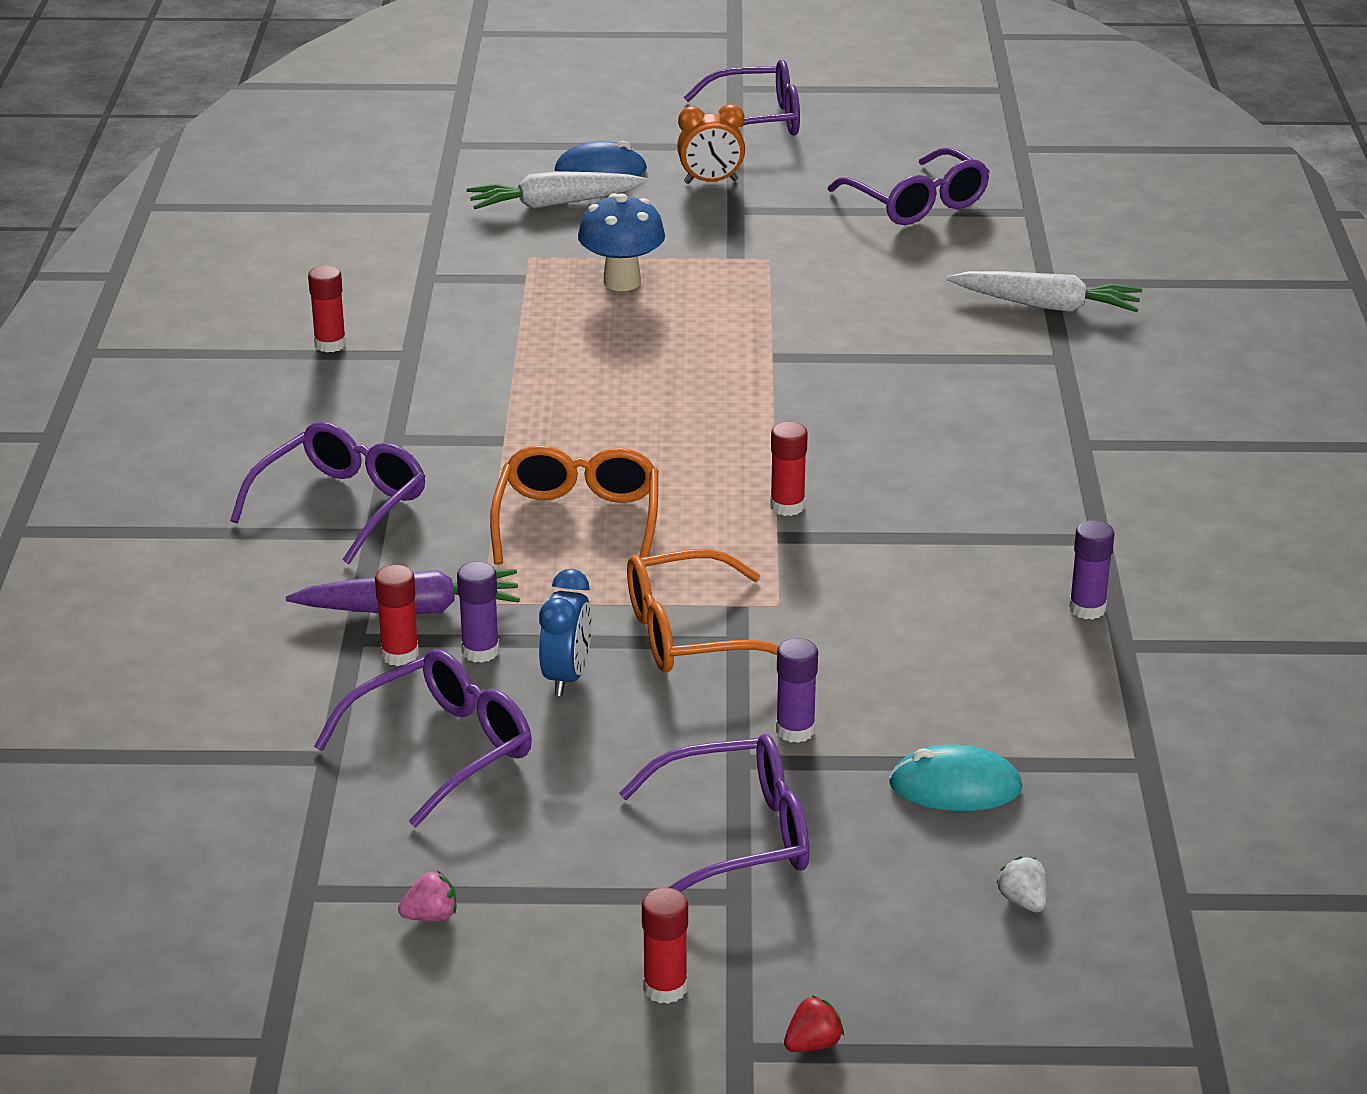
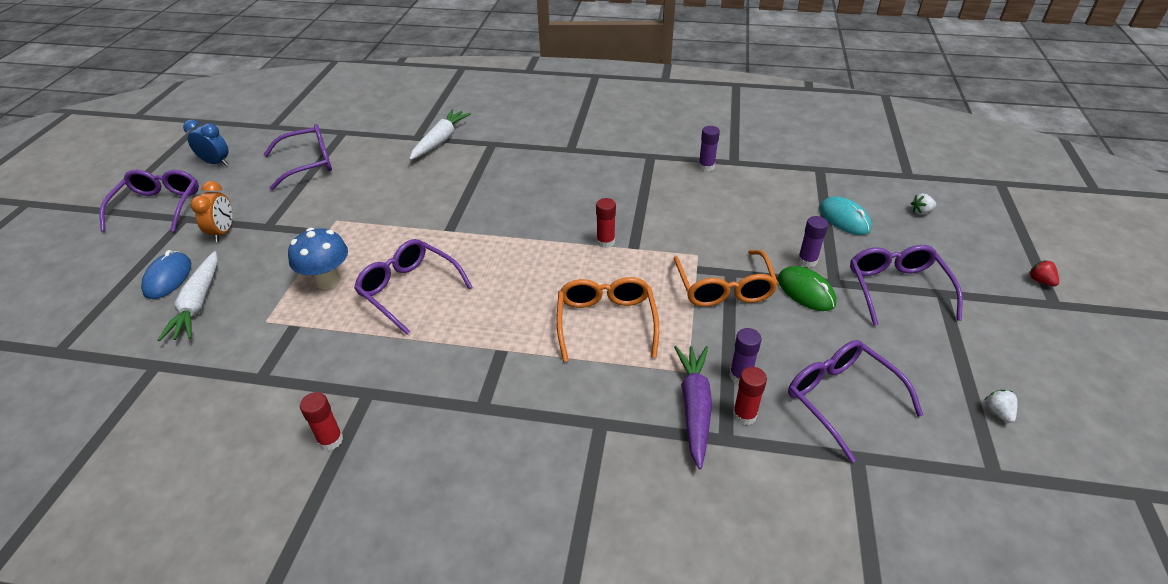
camera: 80 degrees left, 10 degrees up
(341, 505) = (562, 441): purple glasses -> purple glasses (409, 290)
(431, 916) = (997, 412): pink strawberry -> white strawberry
(567, 677) = (765, 339): blue clock -> blue clock (216, 163)
(578, 522) = (606, 323): orange glasses -> orange glasses turned 75 degrees clockwise
(665, 988) = (1021, 324): red glue stick -> none
(702, 725) = (806, 291): none -> green mouse
(955, 786) = (844, 219): turquoise mouse -> turquoise mouse turned 45 degrees counterclockwise

